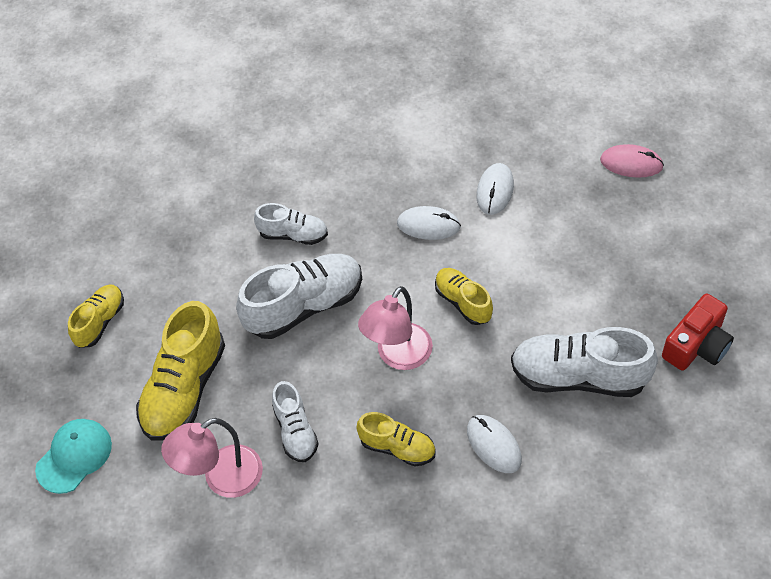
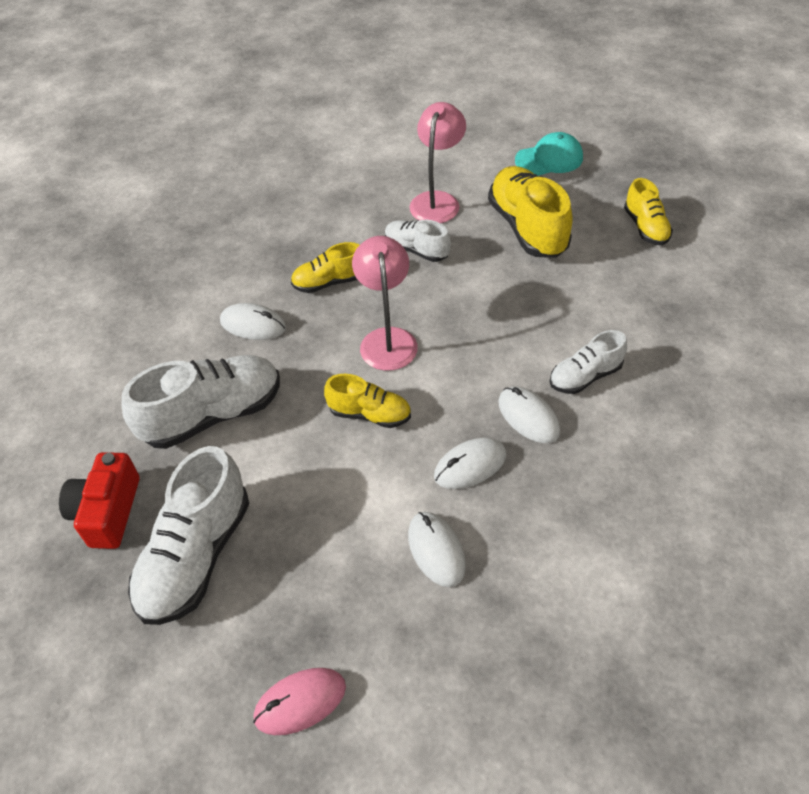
camera: 140 degrees right, 5 degrees down
(74, 456) = (549, 159): turquoise cap -> turquoise cap turned 105 degrees counterclockwise
(304, 306) = (505, 328): white shoe -> white shoe (196, 556)
(360, 232) = (528, 417): none -> white mouse

